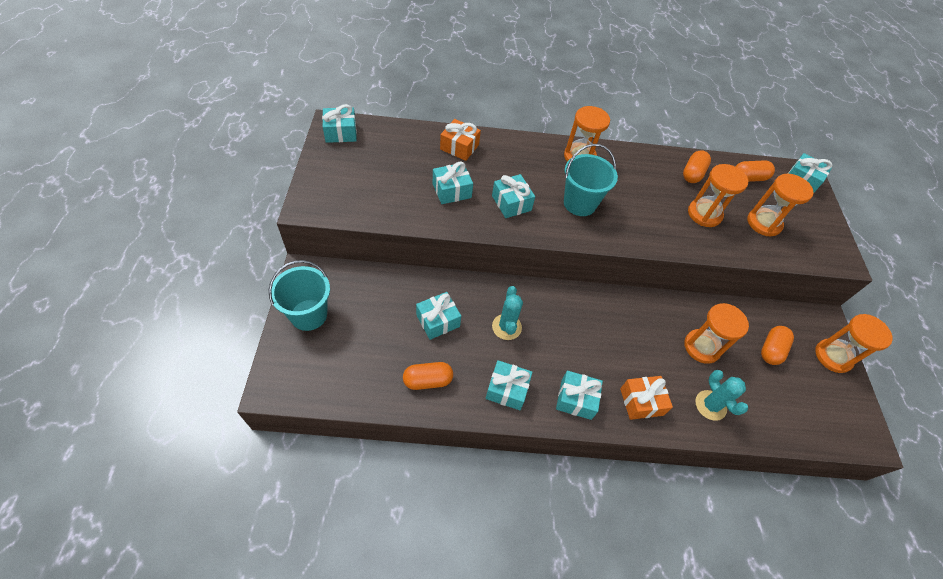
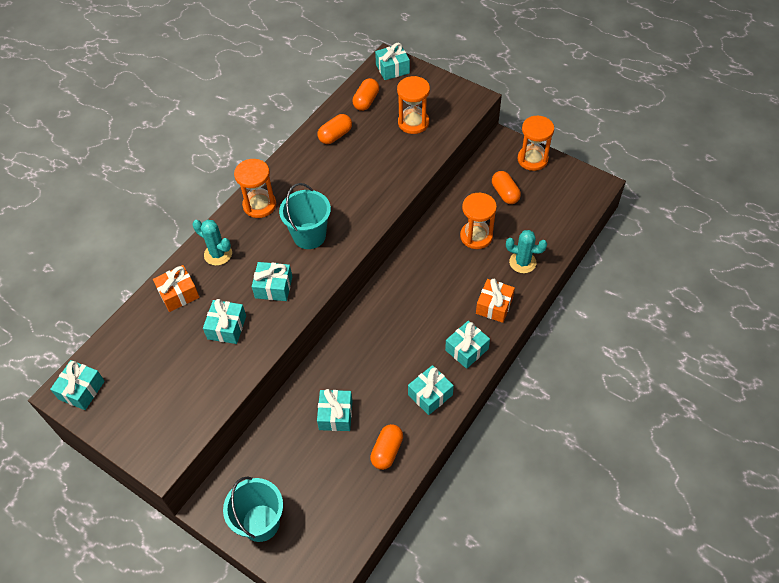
camera: 50 degrees left, 0 degrees up
(506, 327) = (375, 364): turquoise cactus -> turquoise cactus (218, 254)
(692, 174) = (335, 136): orange capsule -> orange capsule turned 75 degrees clockwise
(704, 214) = (379, 155): orange hourglass -> none

